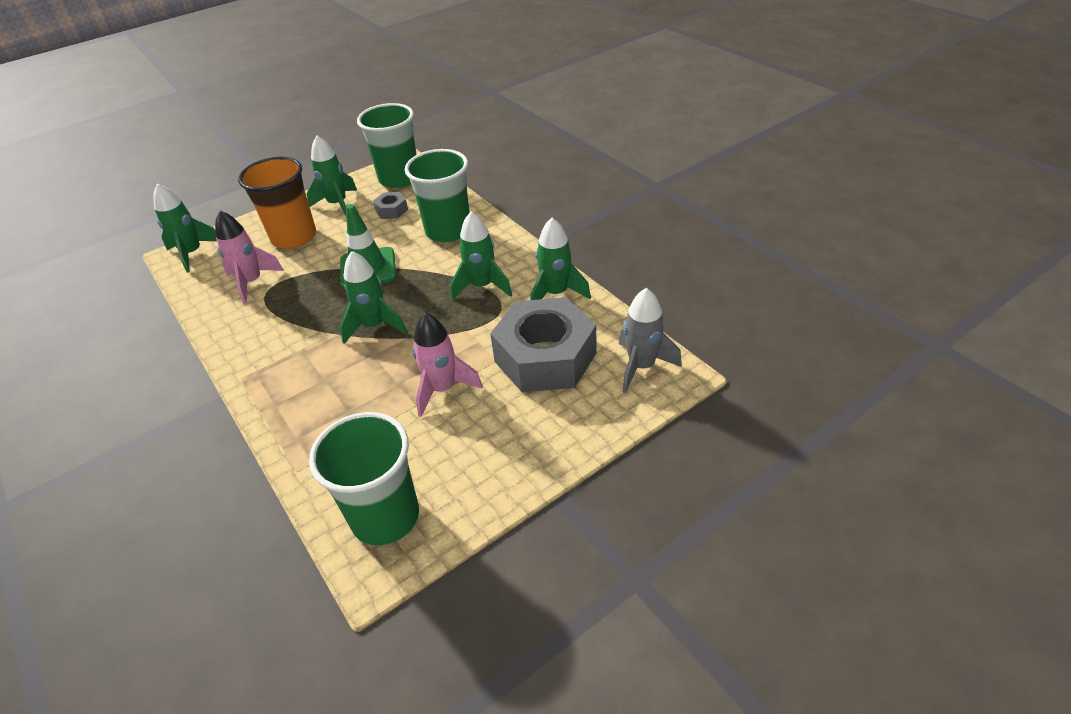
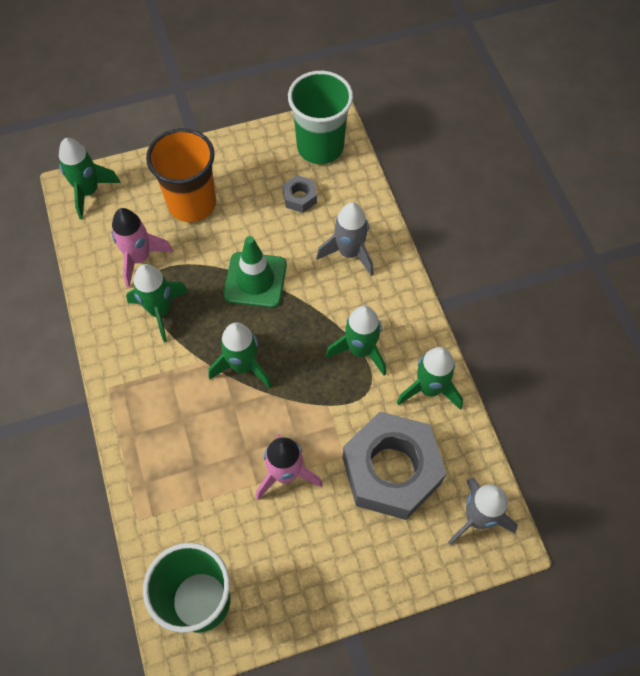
camera: 15 degrees right, 20 degrees up
(338, 204) = (246, 167): green rocket -> green rocket (160, 311)
(448, 231) = (349, 253): green cup -> grey rocket

